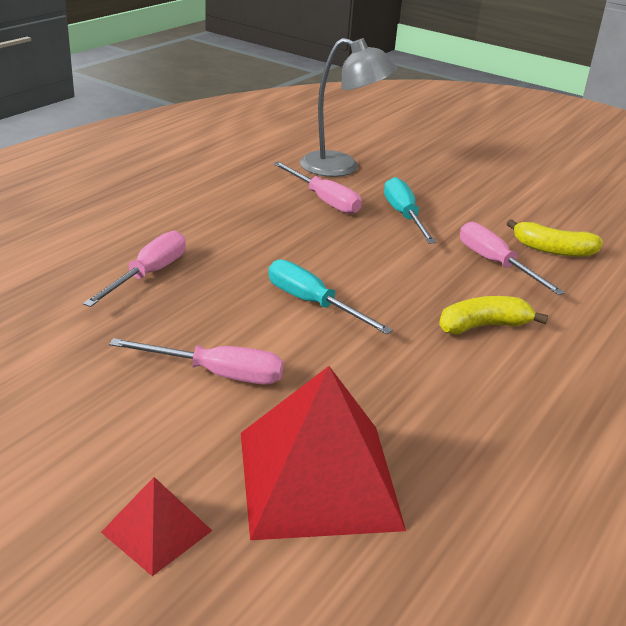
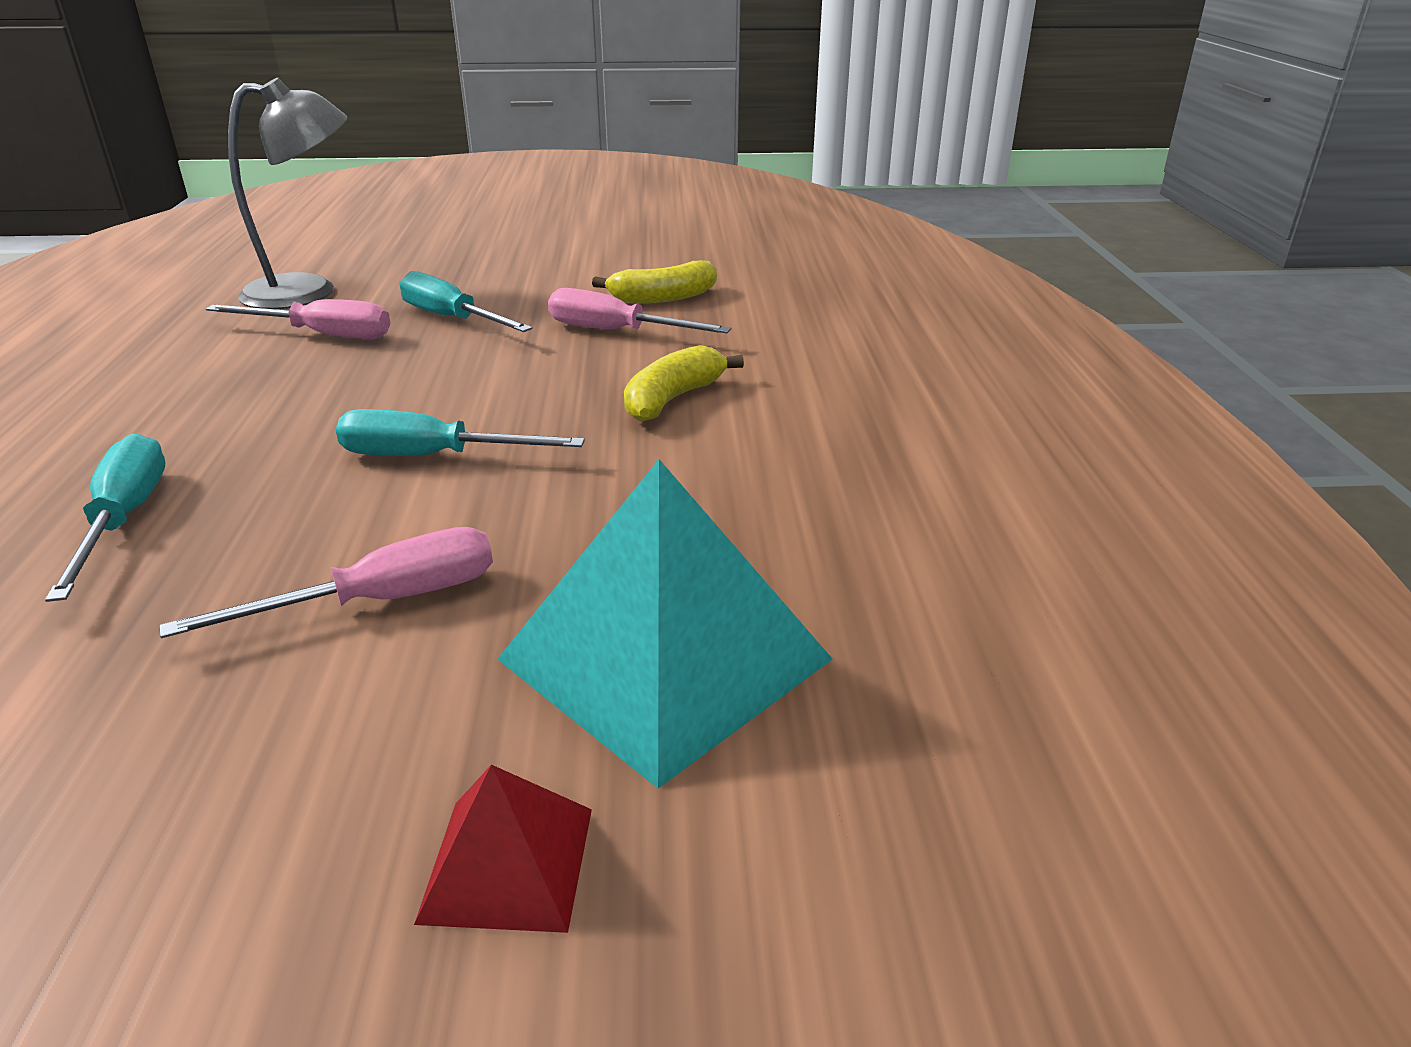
camera: 35 degrees left, 0 degrees up
(149, 274) = (125, 519): pink screwdriver -> turquoise screwdriver
(318, 478) = (664, 659): red pyramid -> turquoise pyramid

